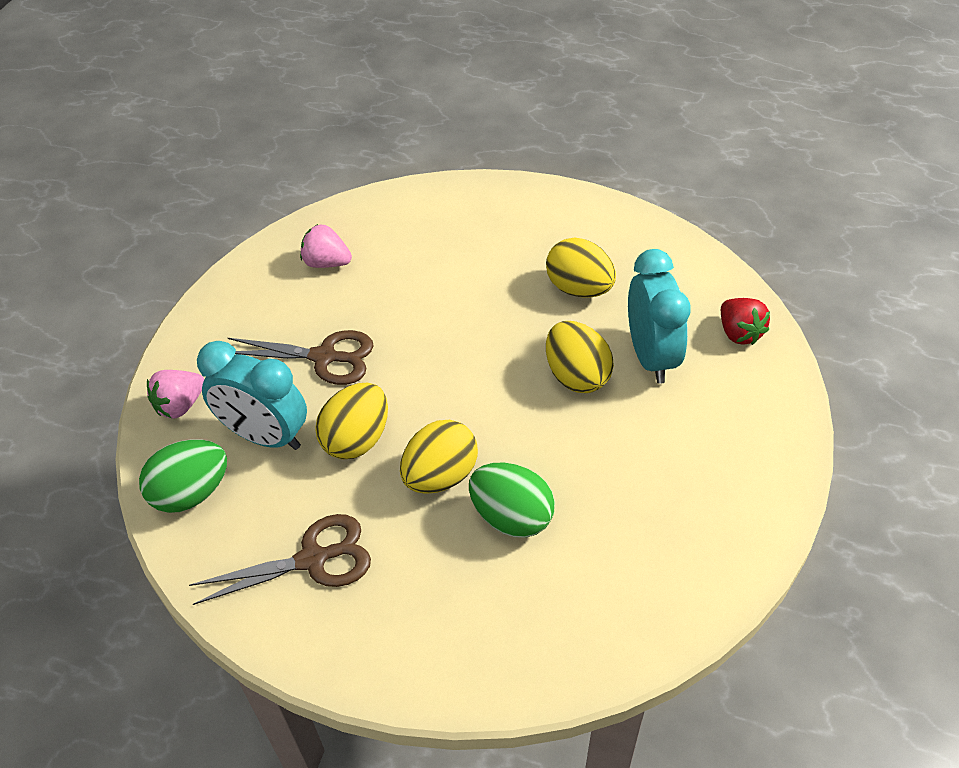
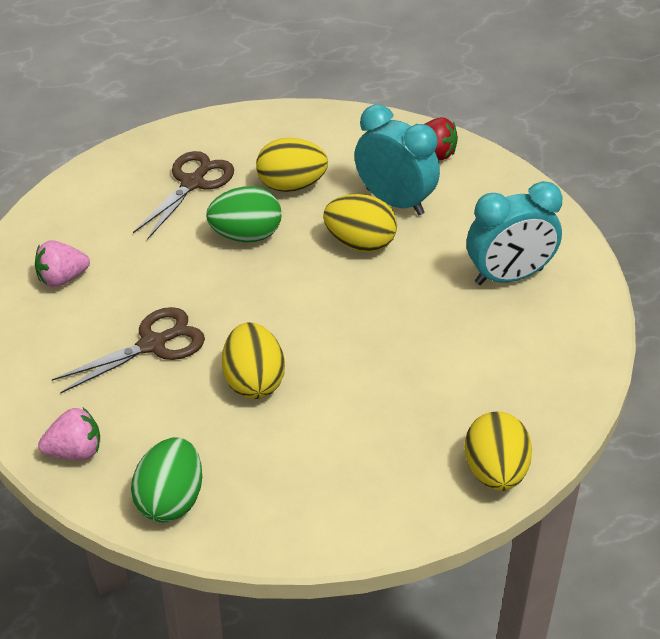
camera: 45 degrees left, 5 degrees down
(180, 405) = (75, 452): pink strawberry -> pink strawberry turned 105 degrees counterclockwise
(265, 436) = (178, 426): turquoise clock -> turquoise clock (509, 276)
(313, 559) = (323, 474): brown scissors -> brown scissors (192, 183)
(440, 476) = (345, 364): yellow egg -> yellow egg (495, 472)
(511, 517) = (424, 356): green egg -> green egg (246, 236)

